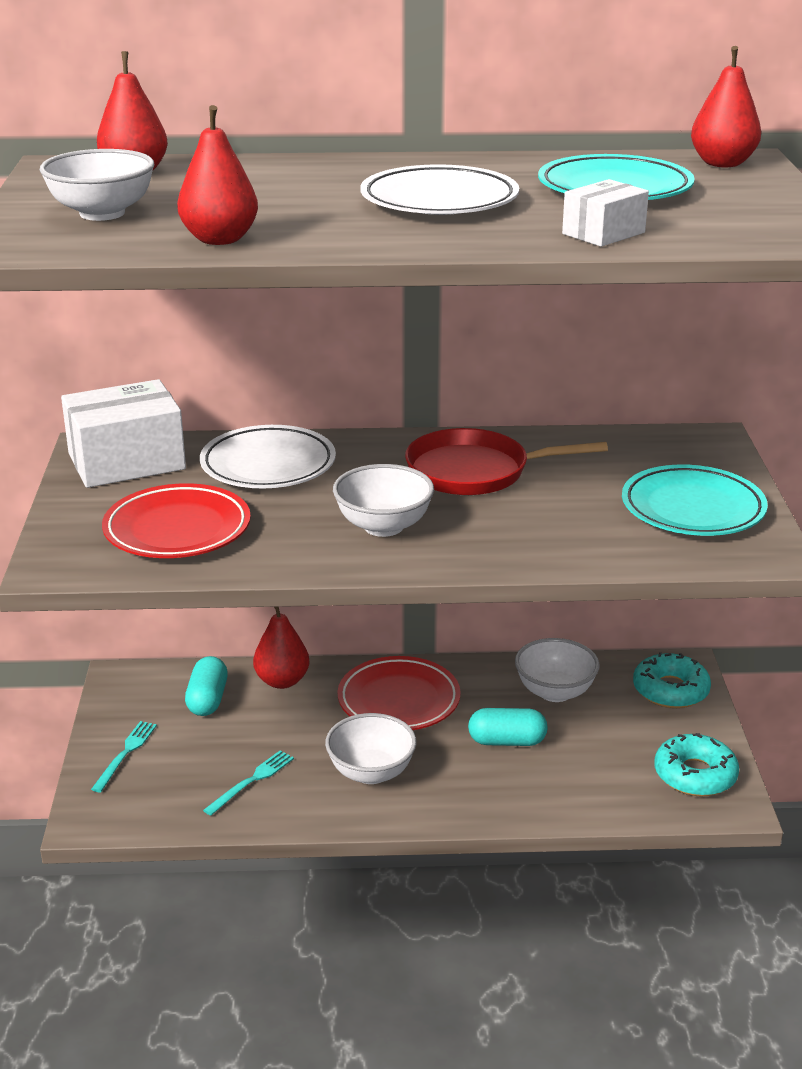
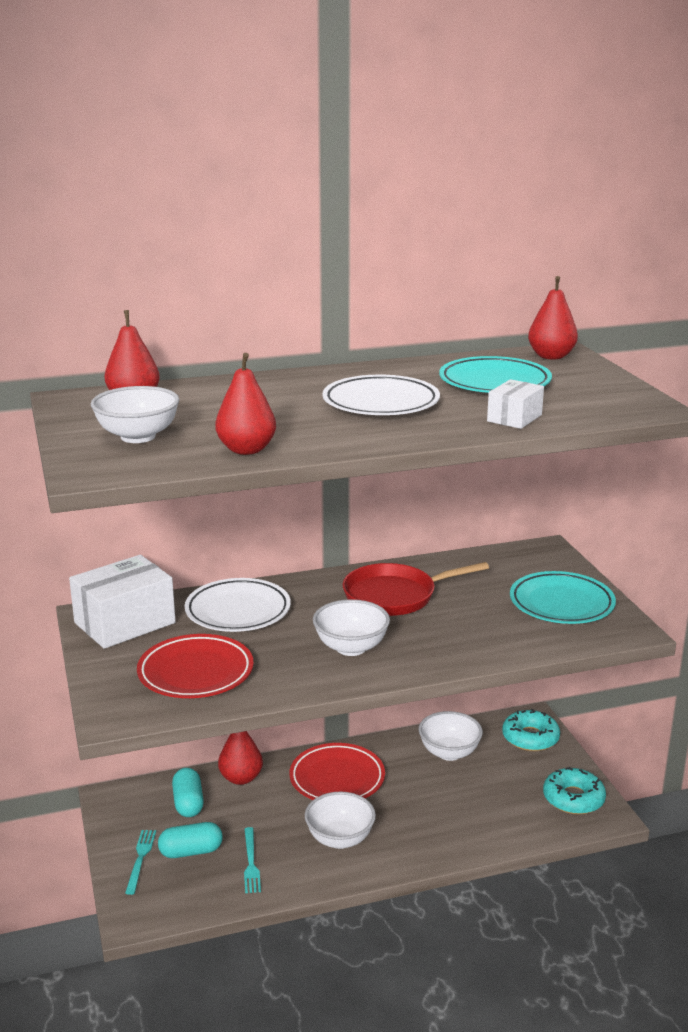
camera: 15 degrees left, 5 degrees down
(251, 781) = (251, 862): turquoise fork -> turquoise fork turned 150 degrees clockwise
(507, 741) = (430, 797): turquoise capsule -> turquoise capsule (191, 851)

